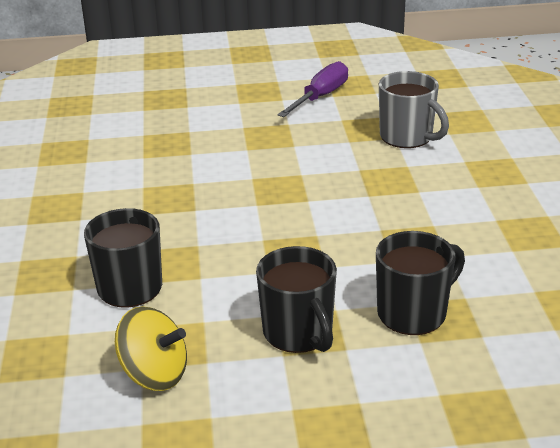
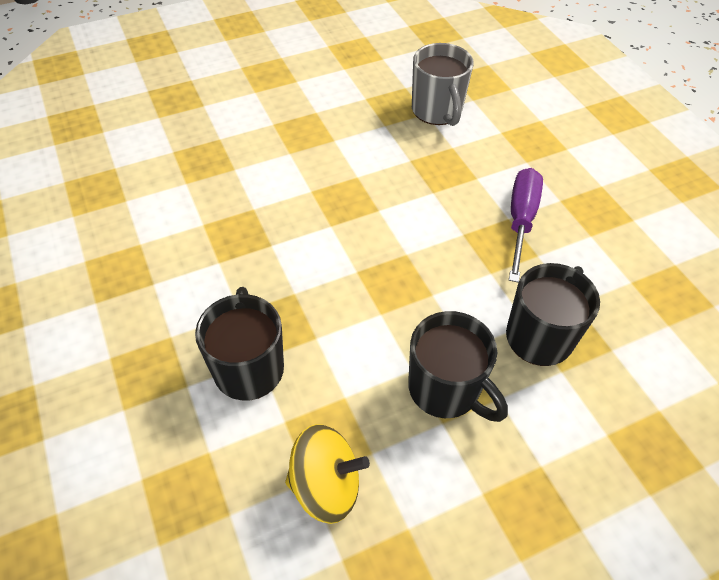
camera: 20 degrees left, 20 degrees up
(320, 97) = (333, 72): purple screwdriver -> purple screwdriver (520, 220)
(407, 137) = (437, 111): grey mug -> grey mug turned 45 degrees clockwise

